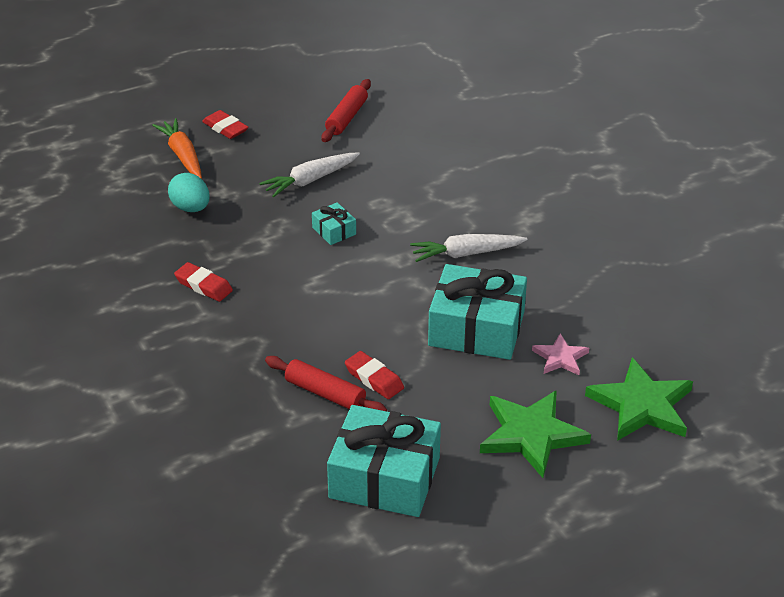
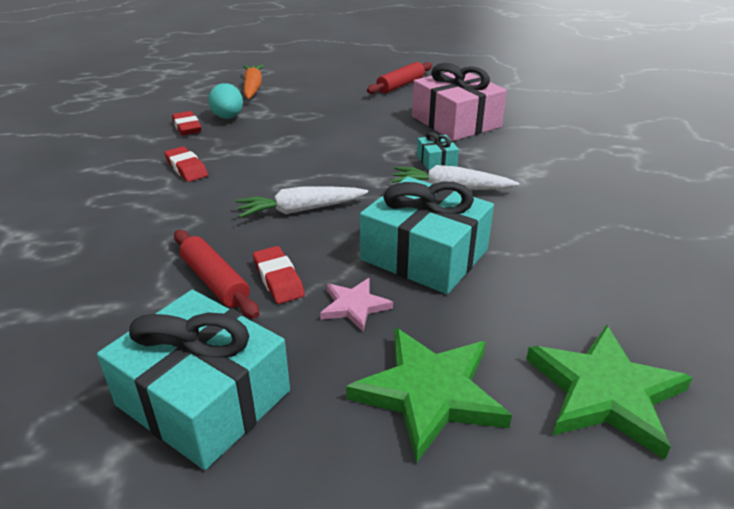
camera: 20 degrees right, 5 degrees down
(225, 128) = (300, 78): red eraser -> red eraser (187, 127)
(310, 180) = (341, 116): white carrot -> white carrot (301, 210)
(334, 231) = (334, 150): turquoise gift -> turquoise gift (436, 161)
(432, 164) = (456, 121): none -> pink gift
(560, 358) = (511, 306): pink star -> pink star (354, 306)

